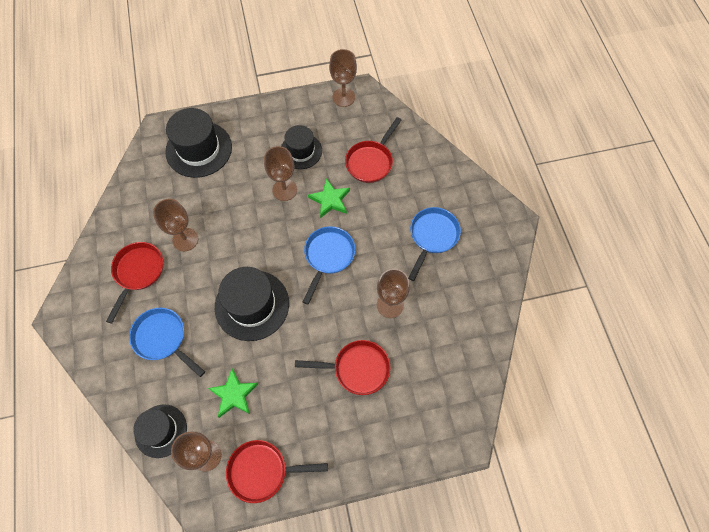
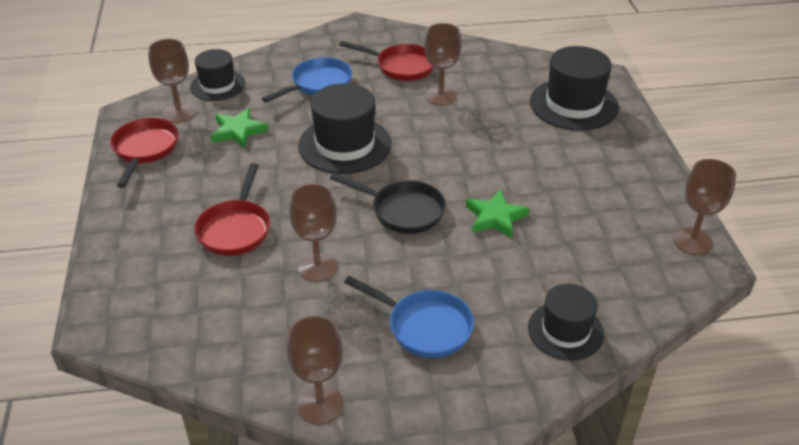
camera: 95 degrees right, 25 degrees down
(284, 190) = (512, 175): brown goblet -> brown goblet (320, 405)
(301, 151) = (580, 192): black hat -> black hat (565, 331)
(328, 256) = (403, 211): blue pan -> black pan
(371, 162) = (566, 265): red pan -> none

